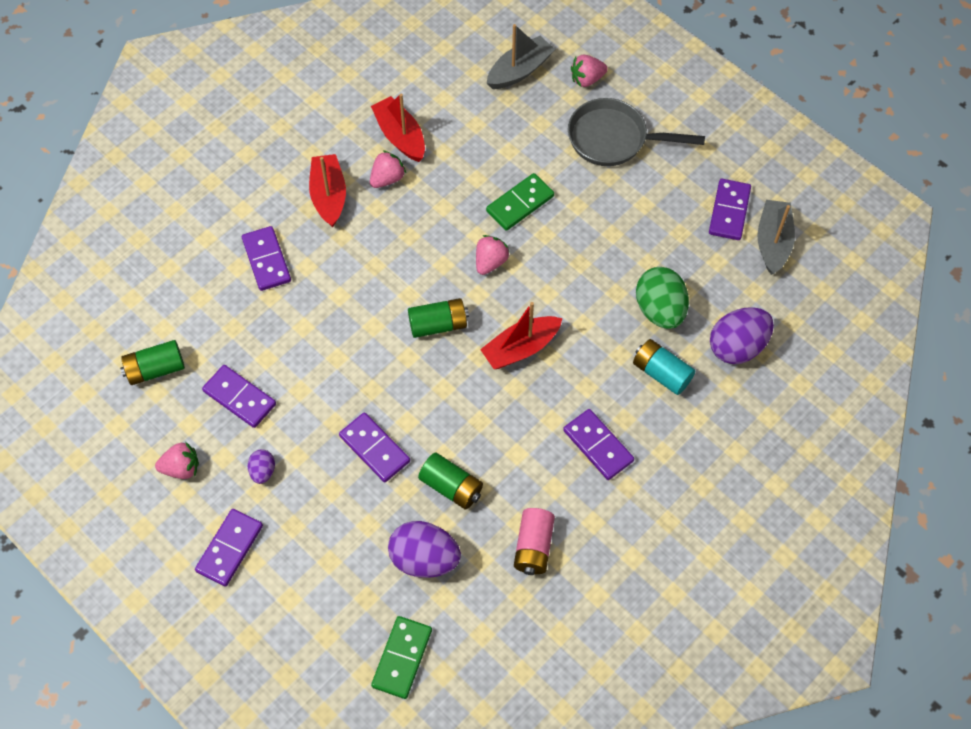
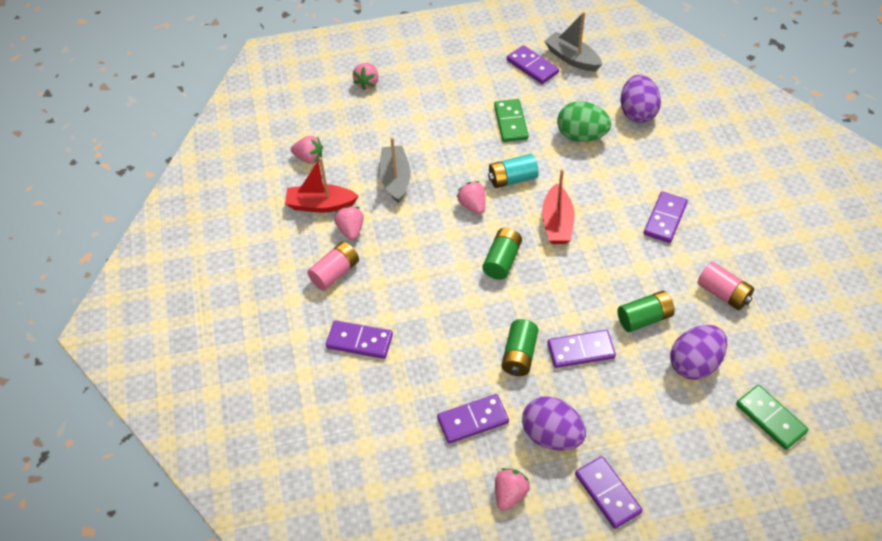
camera: 55 degrees left, 10 degrees down
(155, 369) = (401, 470): green battery -> green battery (519, 355)
(263, 471) = (551, 435): purple egg -> purple egg, size x1.98
(329, 196) = (335, 273): red boat -> pink battery
(451, 91) = (309, 158): none -> pink strawberry
(519, 70) = (327, 113): grey boat -> grey boat (395, 179)
(520, 204) = (438, 166): green domino -> green domino (511, 122)
(598, 445) = (665, 219): purple domino -> purple domino turned 60 degrees counterclockwise
(613, 139) = (428, 93): grey pan -> none
(661, 373) = (631, 159): turquoise battery -> turquoise battery (512, 179)

